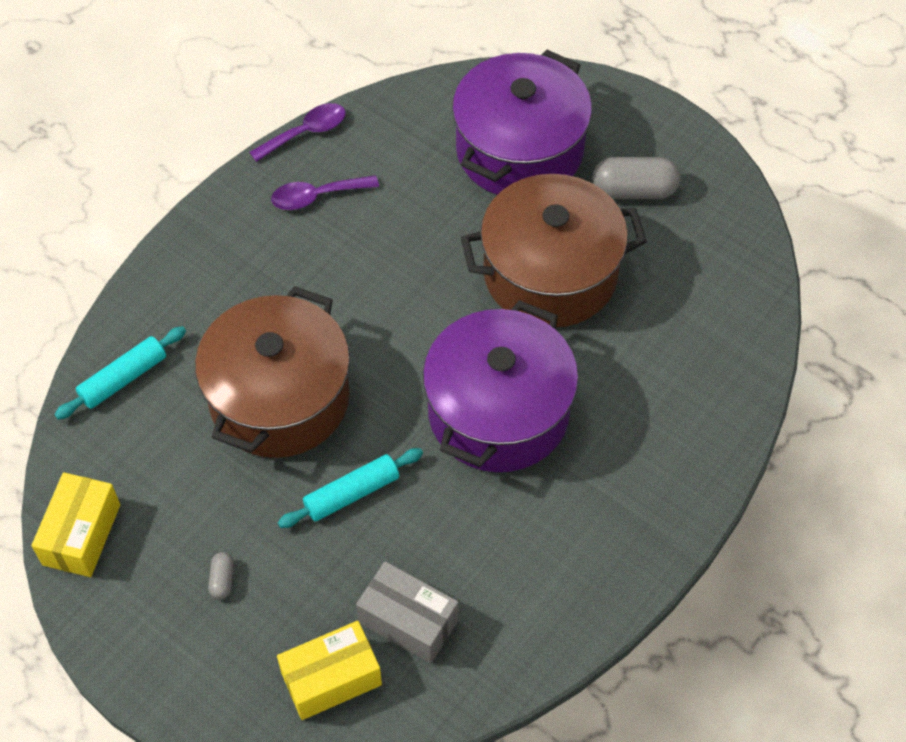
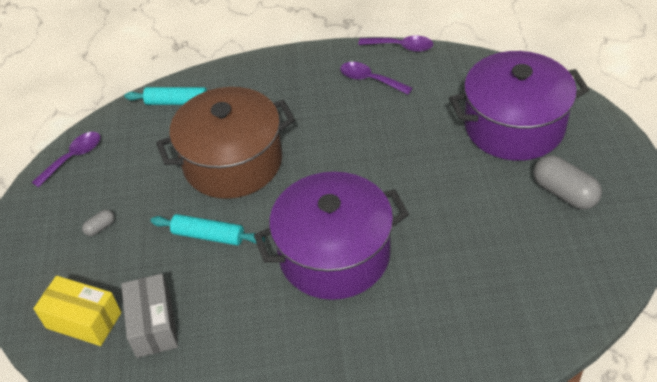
camera: 50 degrees right, 10 degrees down
(81, 534) = (73, 157): yellow box -> purple spoon
(550, 274) = (454, 203): brown pot -> none

